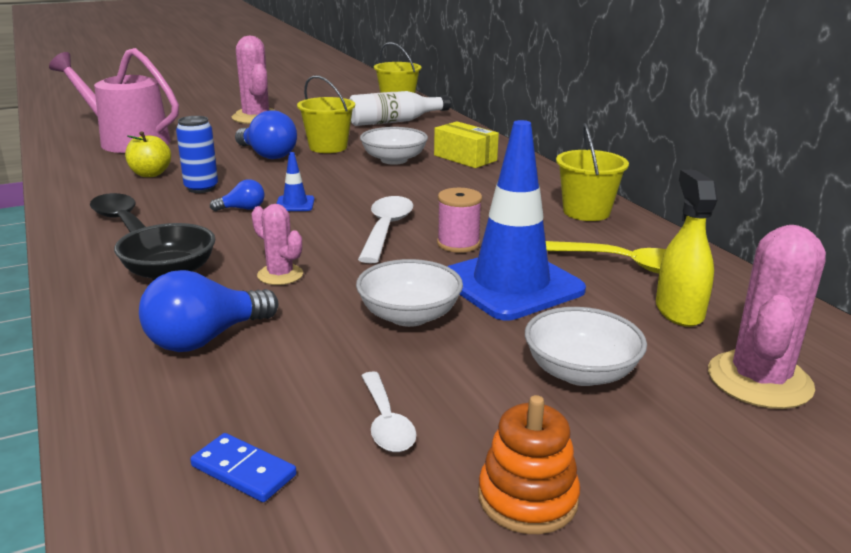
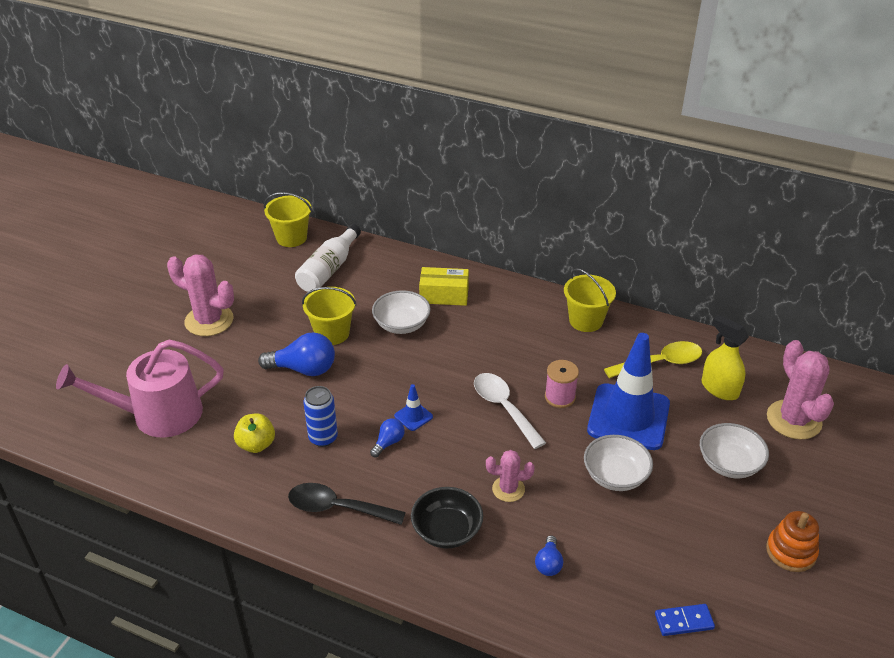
camera: 40 degrees left, 15 degrees up
(205, 339) = (548, 563): blue light bulb -> blue light bulb, size x0.53
(386, 422) = (698, 553): white spoon -> none

